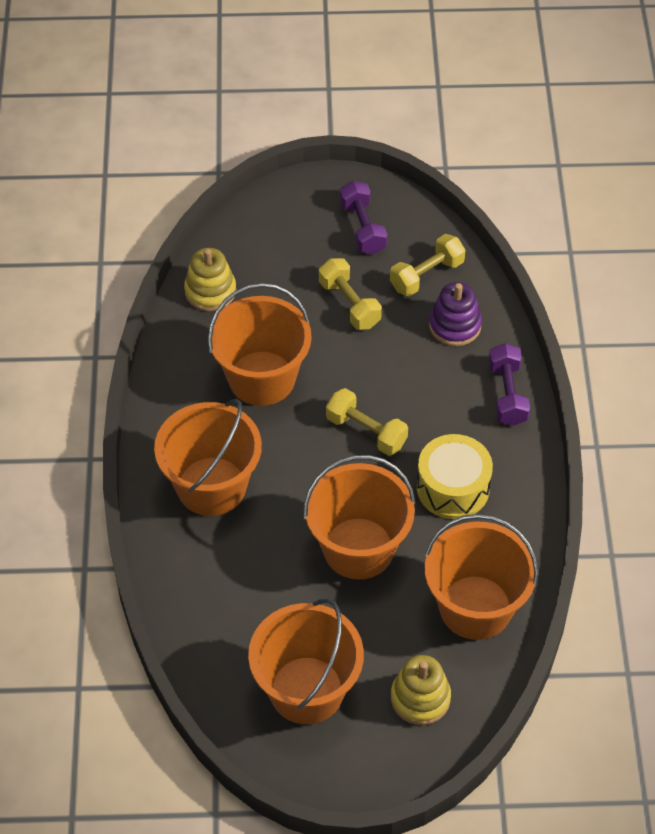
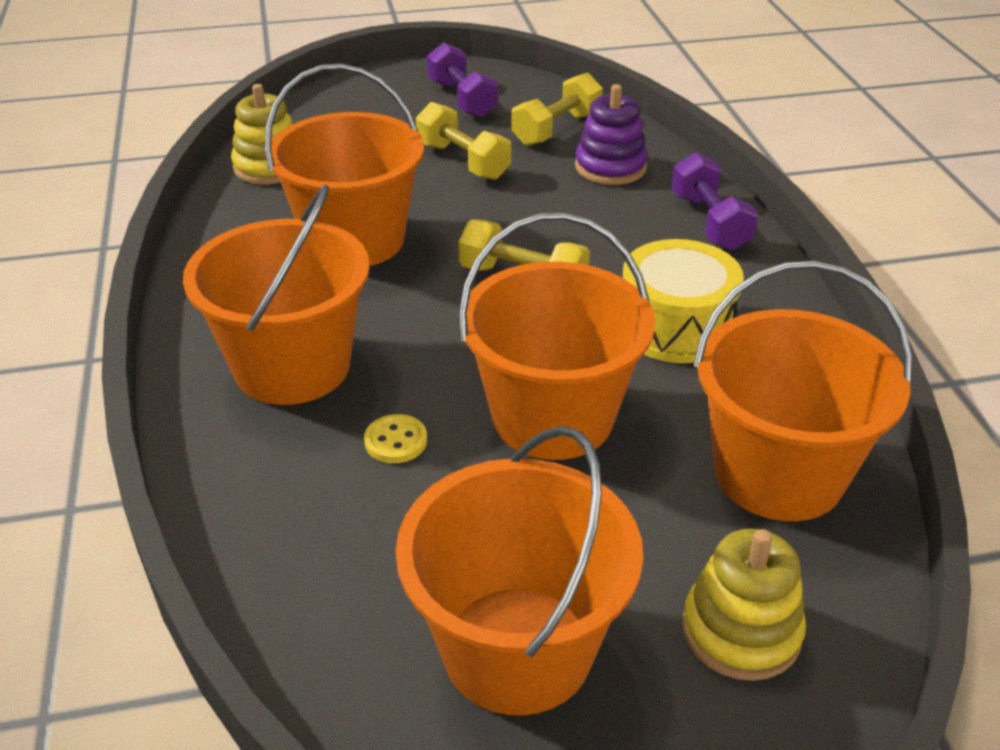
camera: 10 degrees left, 15 degrees down
(265, 552) = (396, 441): none -> yellow button

